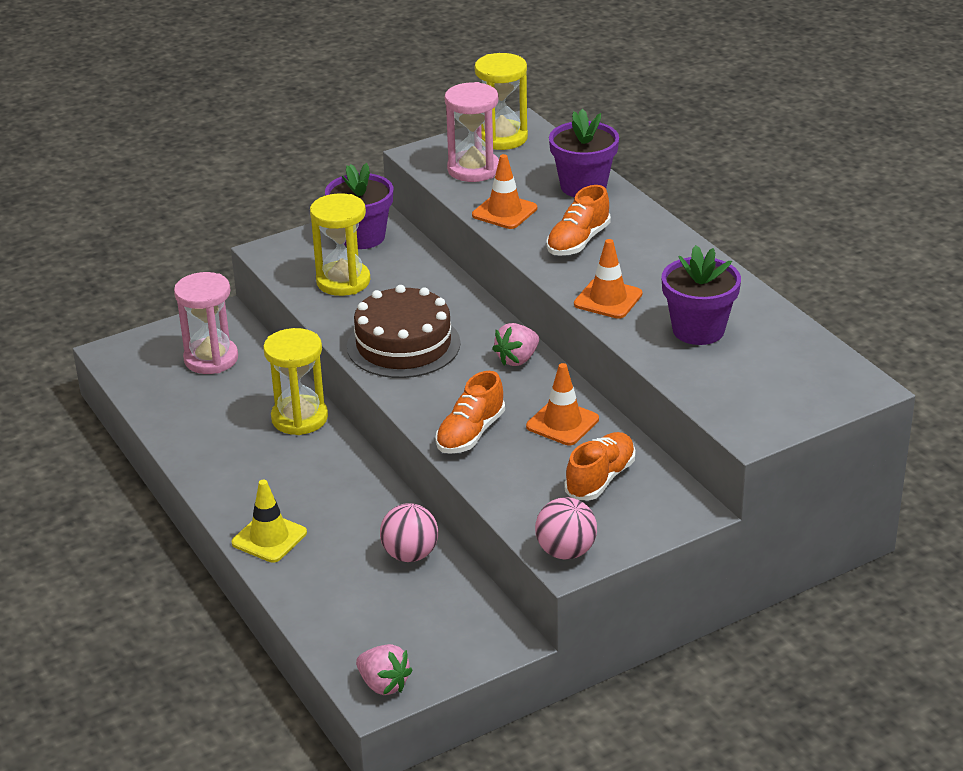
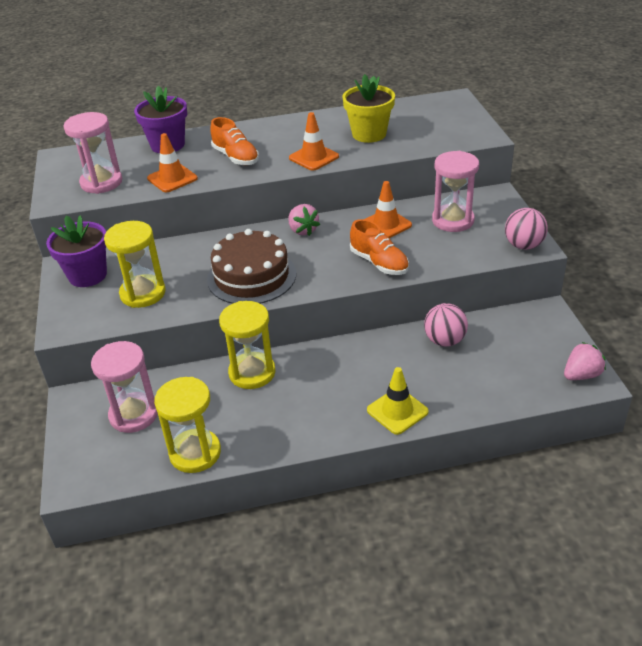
camera: 70 degrees left, 5 degrees up
(502, 138) = (70, 165): yellow hourglass -> yellow hourglass (195, 453)
(600, 479) = (453, 220): orange shoe -> pink hourglass
(698, 330) = (369, 134): purple flower pot -> yellow flower pot

